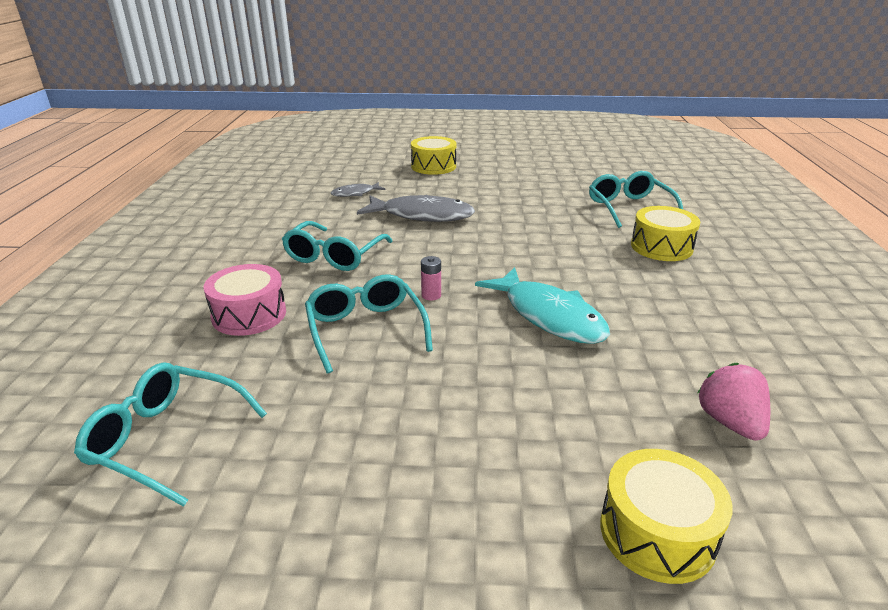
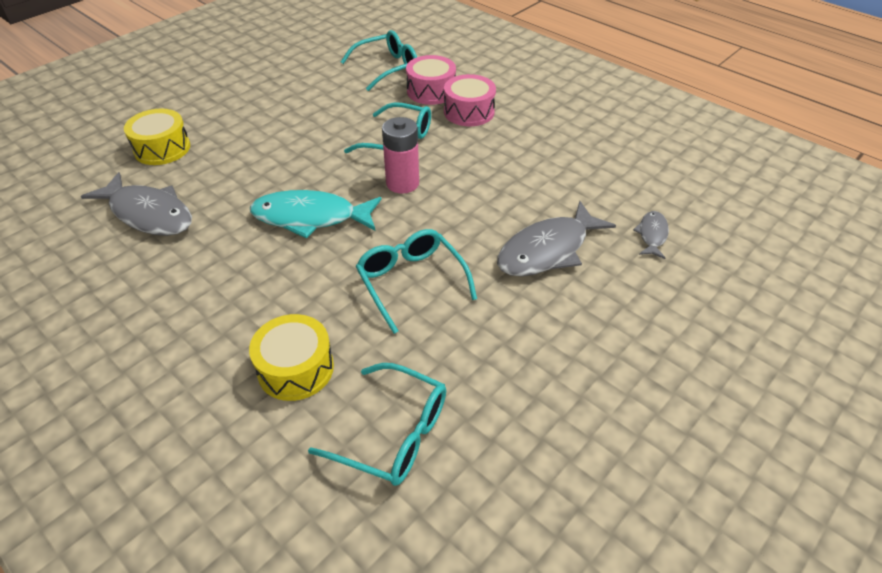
camera: 130 degrees right, 15 degrees up
(217, 362) = (431, 91): none -> pink drum
(335, 255) = (515, 169): turquoise glasses -> turquoise glasses (411, 283)
(431, 295) = (402, 183): pink battery -> pink battery, size x2.00
(433, 166) = (705, 344): yellow drum -> none
(730, 422) = (148, 214): pink strawberry -> grey fish

